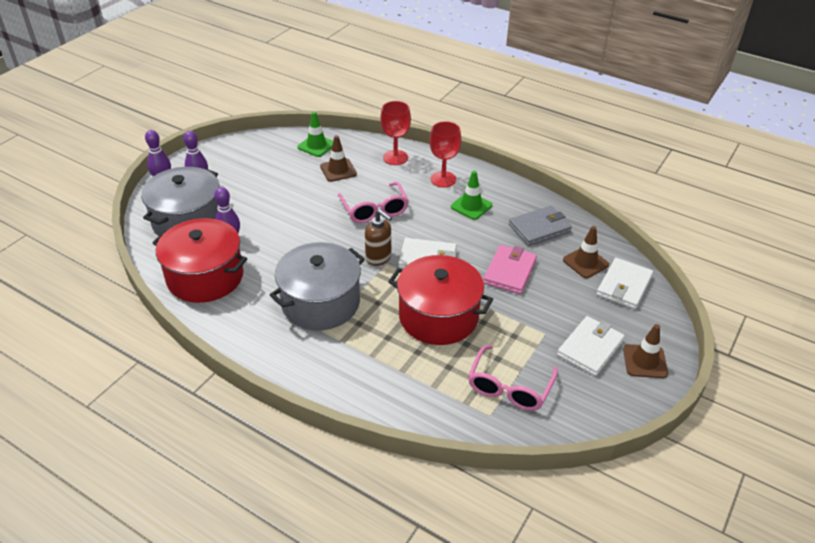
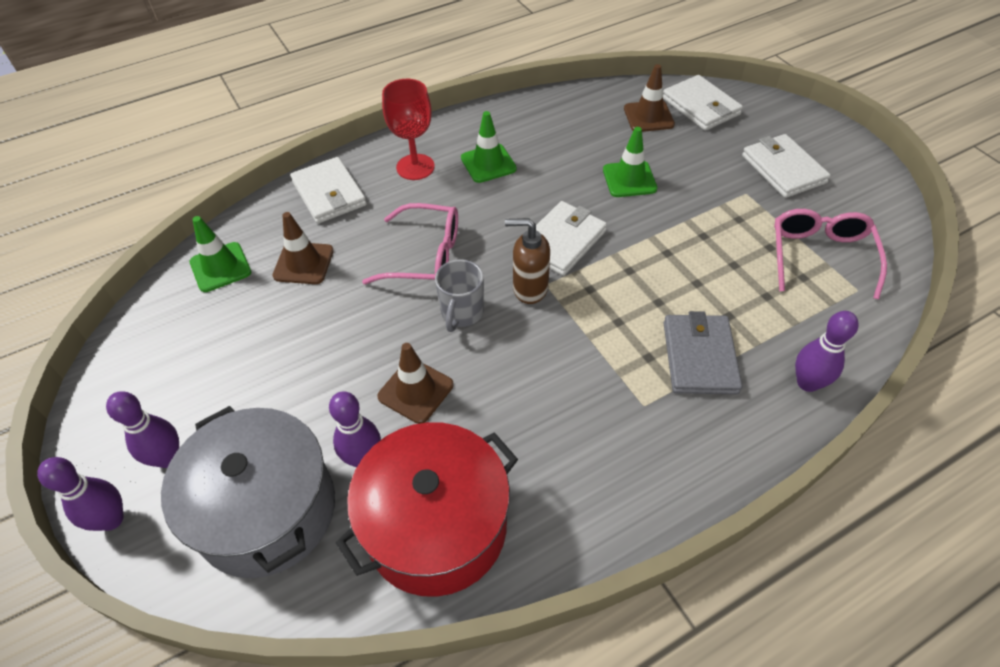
camera: 60 degrees left, 10 degrees up
(320, 303) = (585, 386): grey pot -> none
(342, 238) = (461, 313): none -> grey mug
(378, 258) = (529, 289): brown soap dispenser -> brown soap dispenser turned 150 degrees counterclockwise
(384, 403) = (807, 383): none -> purple bowling pin
(395, 157) = (329, 193): red goblet -> white wallet
(438, 316) = (675, 272): red pot -> none
(509, 271) = (629, 179): pink wallet -> green traffic cone
(509, 387) = (820, 256): pink glasses -> pink glasses turned 135 degrees counterclockwise
(539, 228) = (569, 126): grey wallet -> grey wallet (699, 357)
(645, 361) = (817, 140): brown traffic cone -> brown traffic cone (415, 391)

